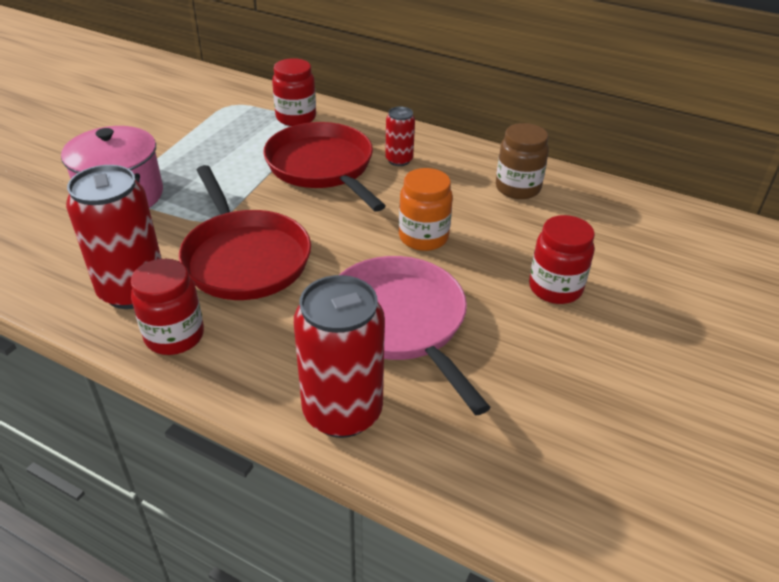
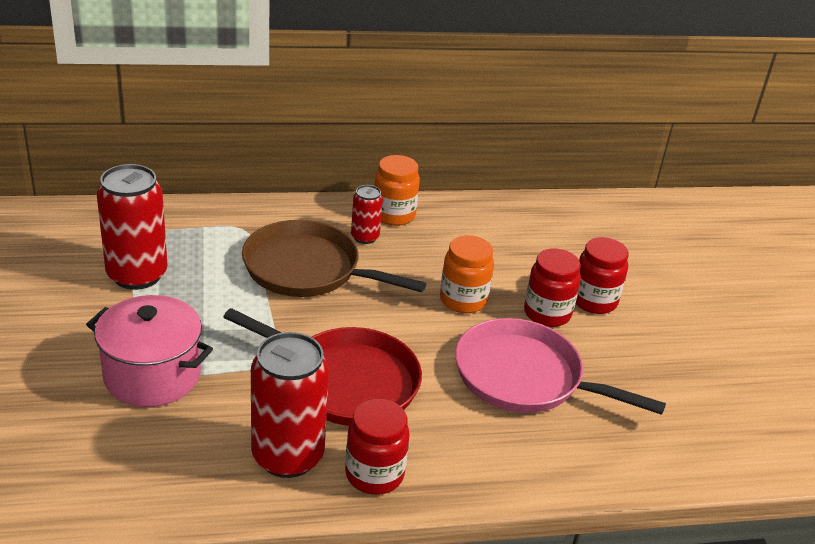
camera: 40 degrees left, 5 degrees down
(296, 118) = (221, 228): red jar -> red jar (547, 313)
(322, 167) = (307, 269): red pan -> brown pan
(342, 412) = (563, 463): red can -> red can (137, 275)
(445, 152) = (394, 215): none -> orange jar
(517, 188) = (483, 227): brown jar -> none

